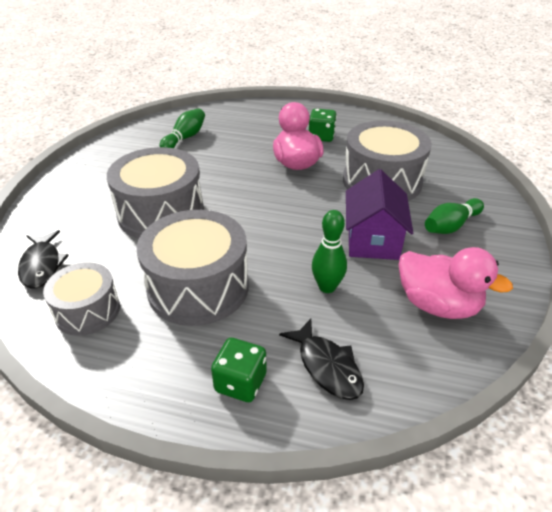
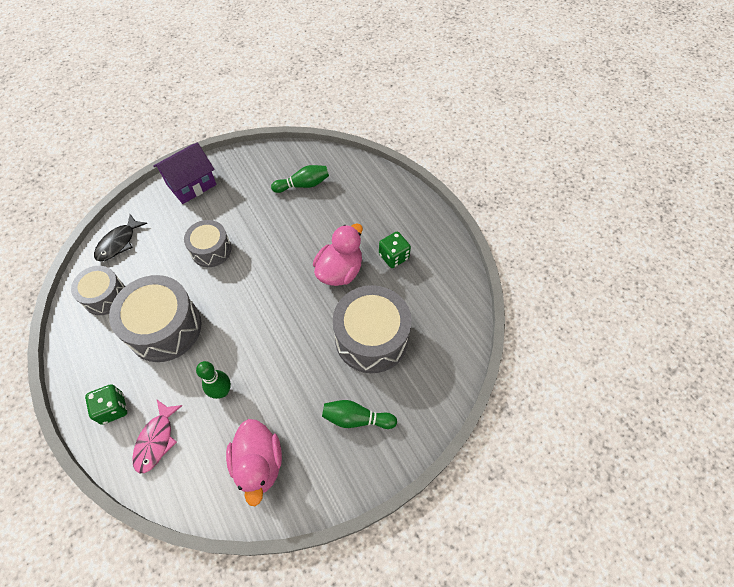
camera: 45 degrees right, 20 degrees up
(161, 213) = (211, 250): grey drum -> grey drum, size x0.60
(327, 366) = (156, 440): black fish -> pink fish
(373, 239) = (293, 382): purple house -> purple house (191, 184)

